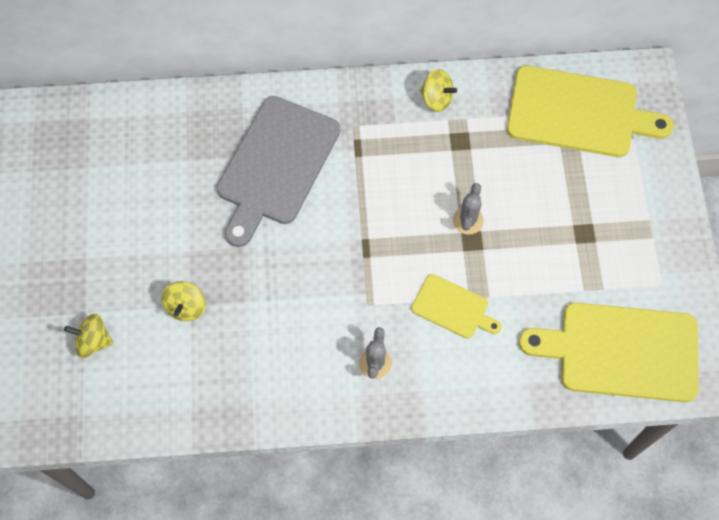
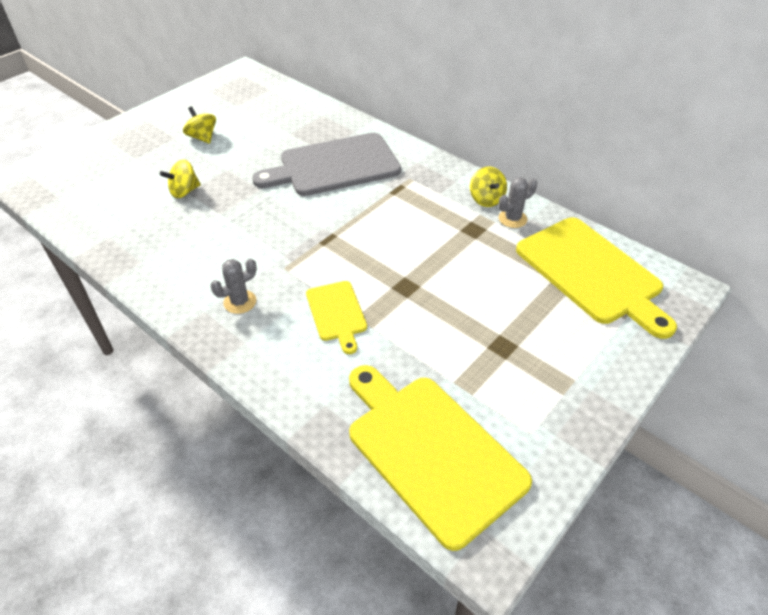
camera: 45 degrees right, 20 degrees down
(93, 341) = (117, 172): yellow spinning top -> yellow spinning top (202, 137)
(468, 220) = (418, 274): grey cactus -> grey cactus (512, 219)

